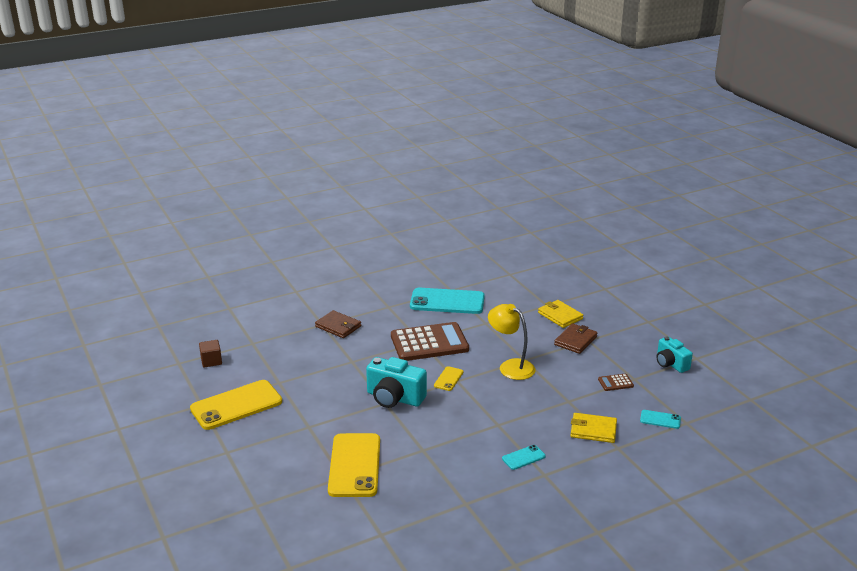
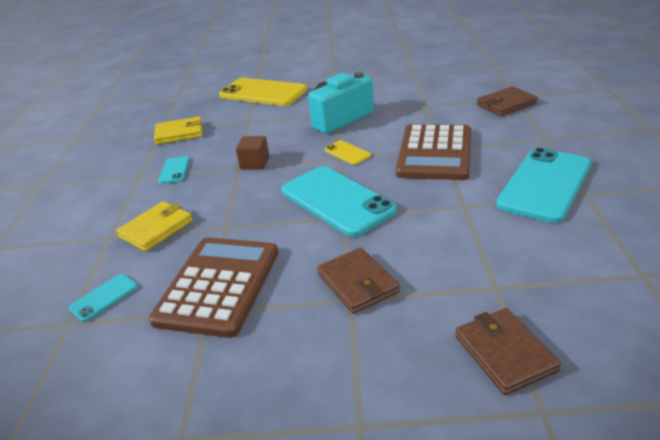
camera: 120 degrees right, 5 degrees up
(211, 361) = (469, 49): brown cube -> brown cube (255, 163)
(236, 405) = (390, 56): yellow phone -> none
(510, 366) = (337, 201): yellow lamp -> turquoise phone
(560, 316) = (448, 291): yellow wallet -> yellow wallet (179, 133)
(584, 298) = (504, 353): none -> brown wallet
(615, 383) = (218, 286): brown calculator -> brown calculator, size x2.44
(670, 364) = (199, 382): turquoise camera -> none

